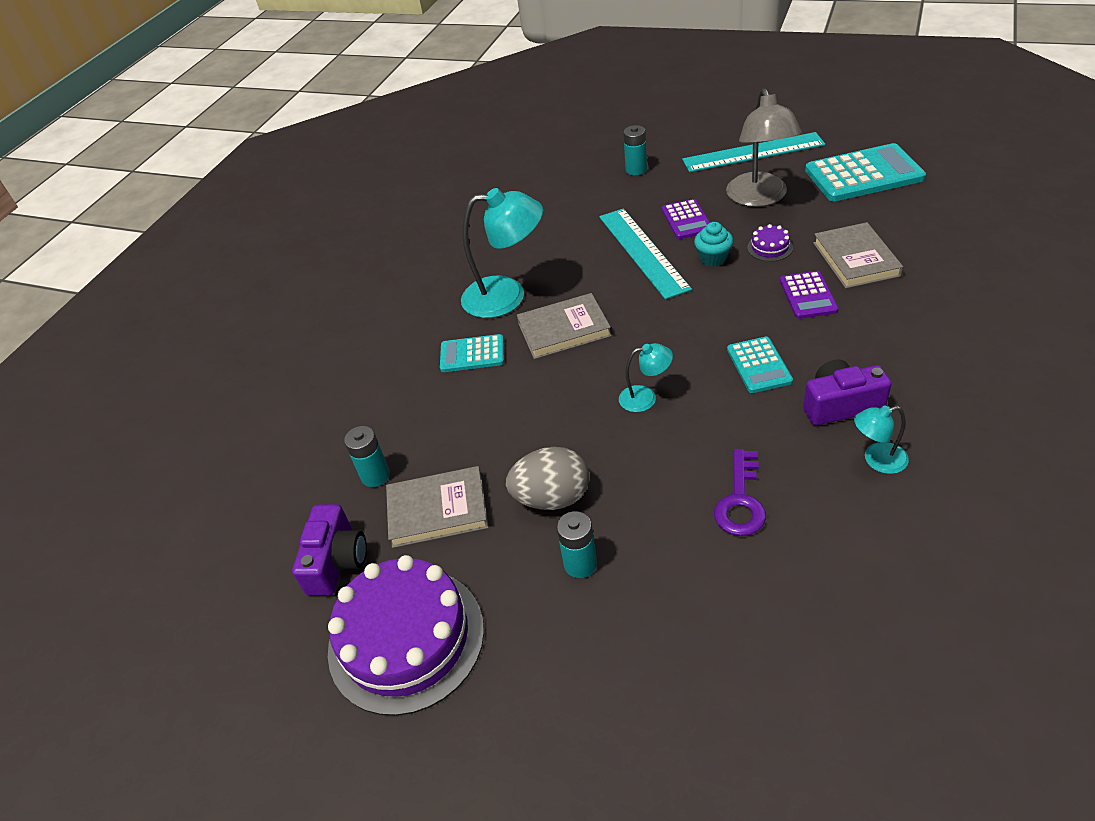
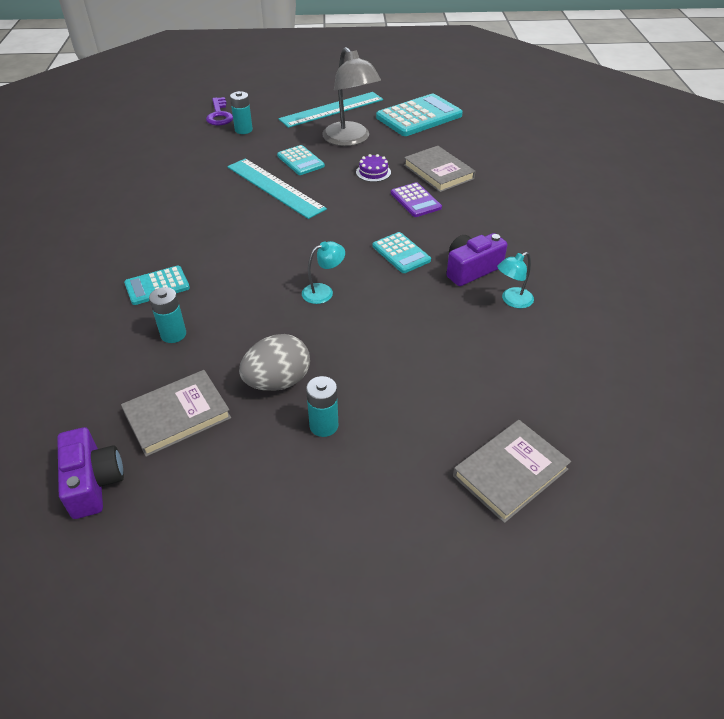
camera: 30 degrees left, 0 degrees up
(375, 476) = (103, 401): turquoise battery -> turquoise battery (173, 334)
(406, 638) = (191, 527): purple cake -> none
(507, 296) = (170, 236): turquoise lamp -> none
(564, 330) = (233, 254): grey book -> grey book (510, 472)
(686, 220) = (300, 161): purple calculator -> turquoise calculator
(713, 258) = (333, 185): turquoise cupcake -> none
(740, 501) = (429, 349): purple key -> purple key (219, 115)

